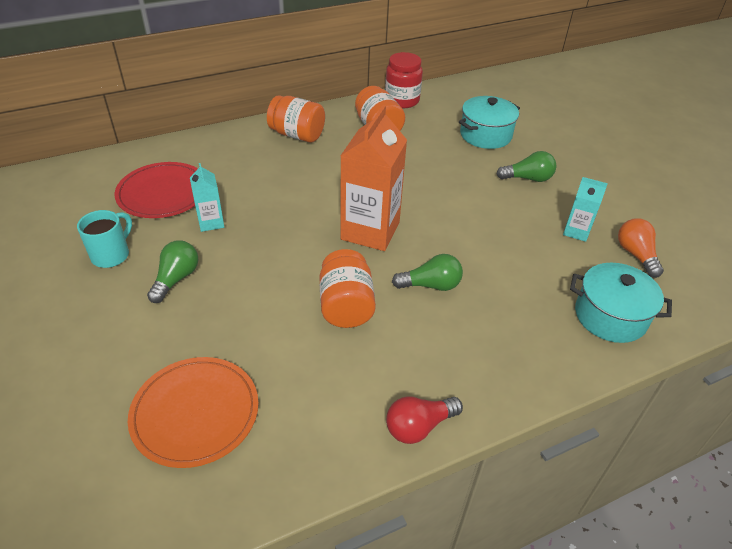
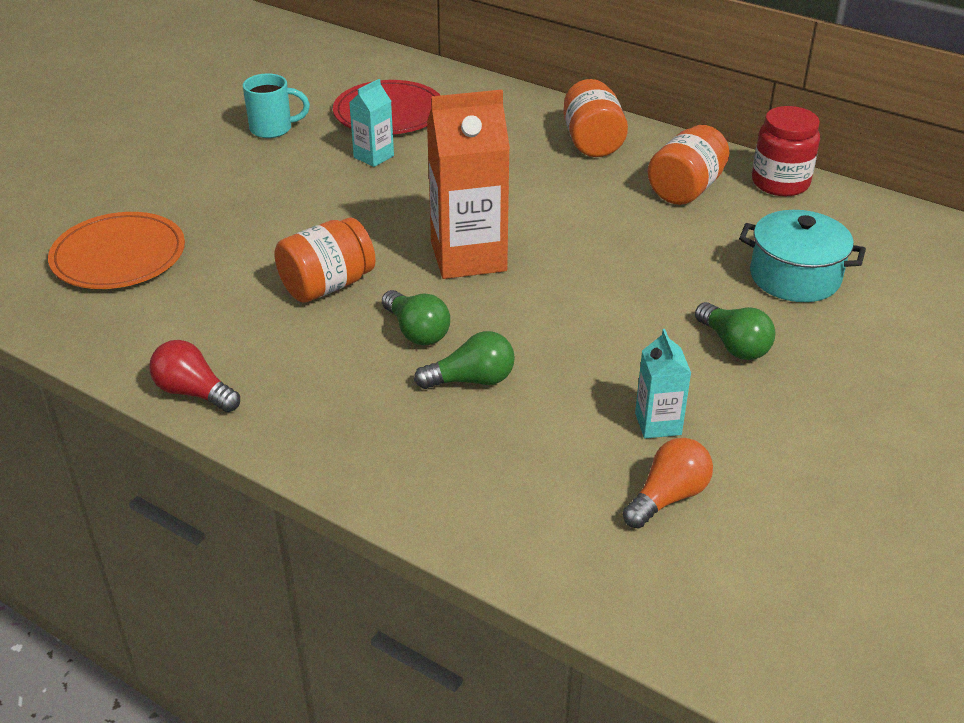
camera: 60 degrees right, 5 degrees down
(176, 279) = (273, 174): green light bulb -> green light bulb (471, 380)
(610, 316) = (501, 499): turquoise pot -> none

